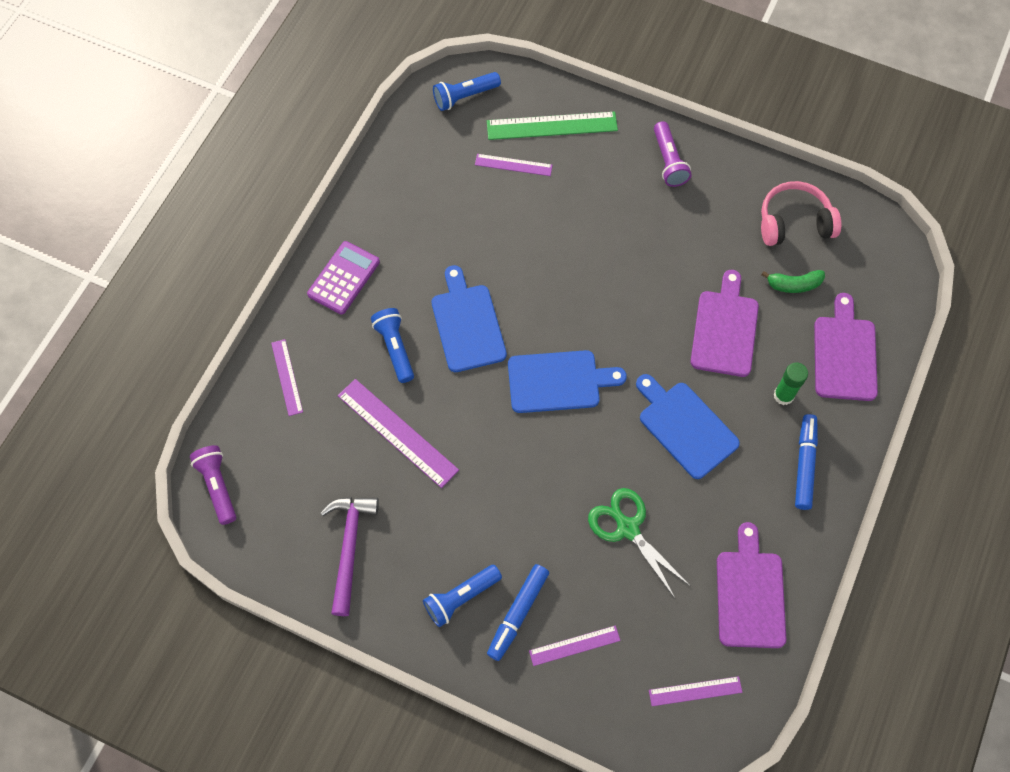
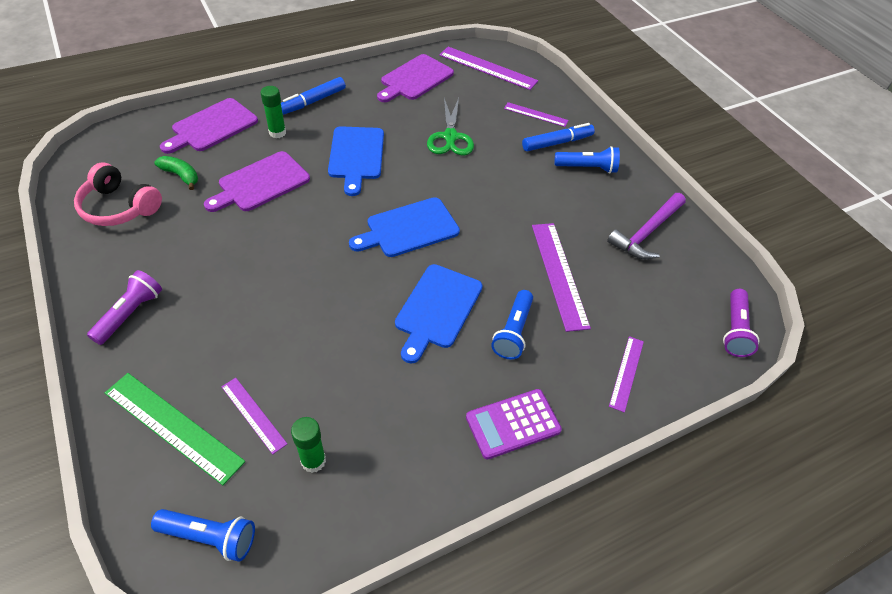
camera: 145 degrees left, 15 degrees down
(449, 168) = (313, 461): none -> green glue stick
(558, 381) = (409, 228): blue cutting board -> blue cutting board turned 60 degrees counterclockwise
(695, 691) = (487, 68): purple ruler -> purple ruler, size x1.72

